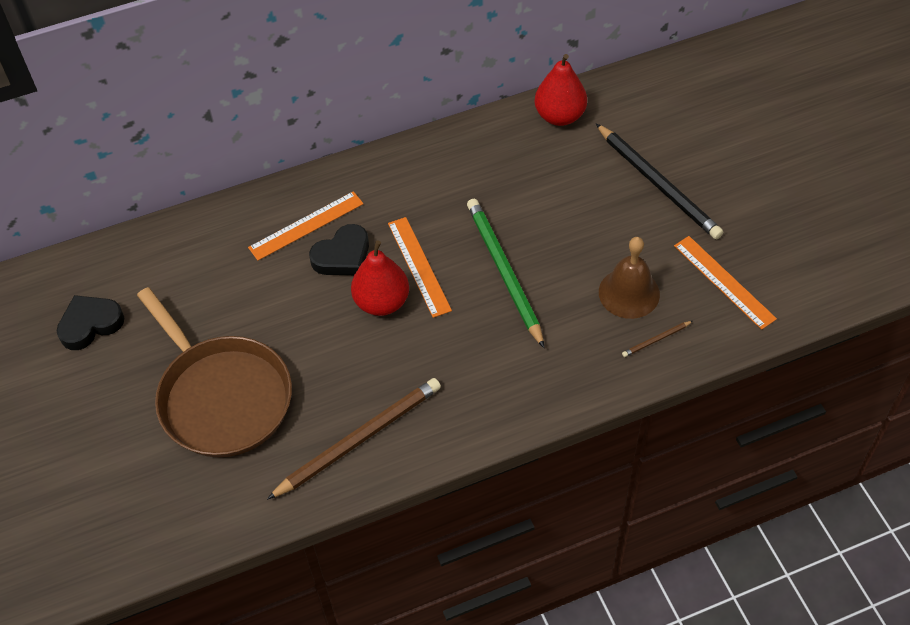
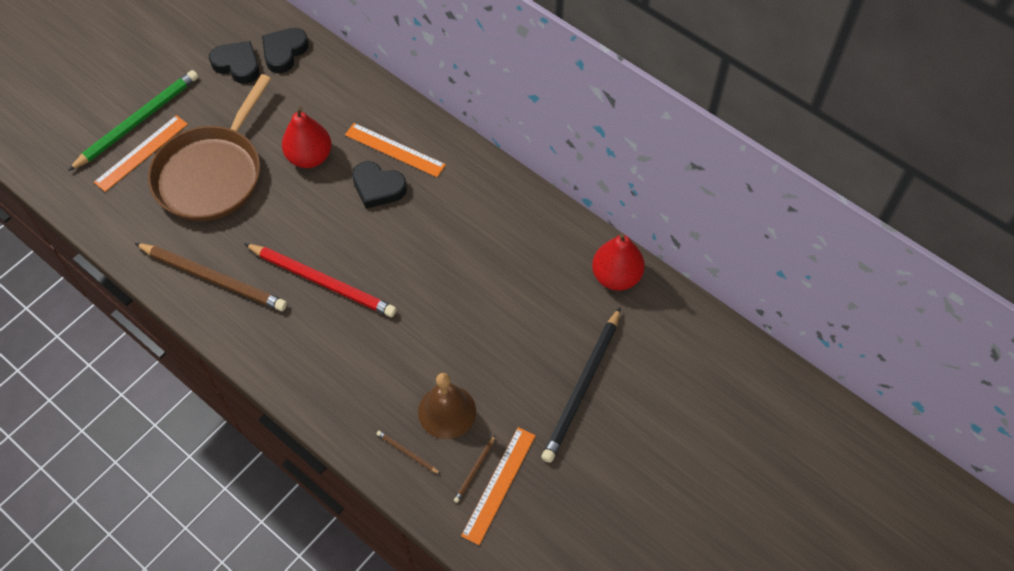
camera: 60 degrees right, 5 degrees up
(107, 276) = (284, 52): none -> black heart
(382, 302) = (346, 235): red pear -> red pear (309, 157)
(419, 266) = (395, 244): orange ruler -> orange ruler (141, 153)
(424, 342) = (322, 281): none -> red pencil
(504, 272) = (420, 307): green pencil -> green pencil (137, 121)
(700, 294) = (475, 470): none -> brown pencil

